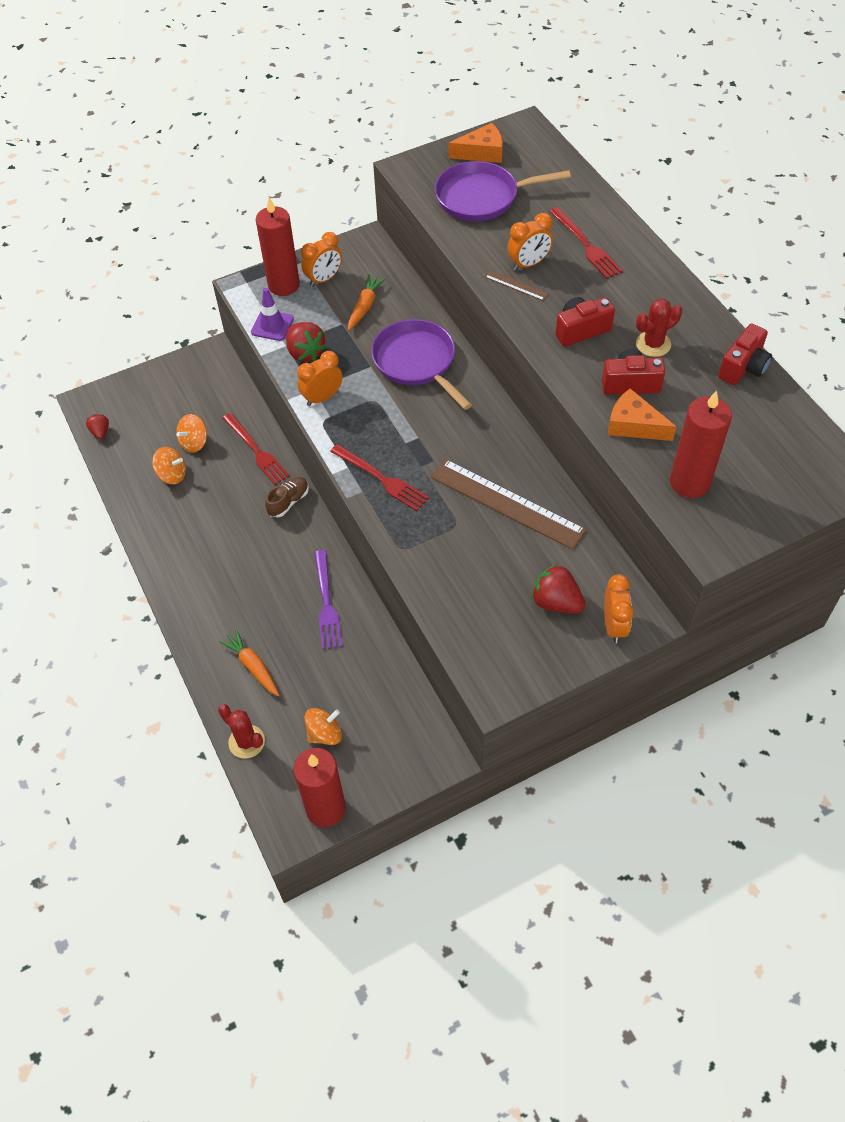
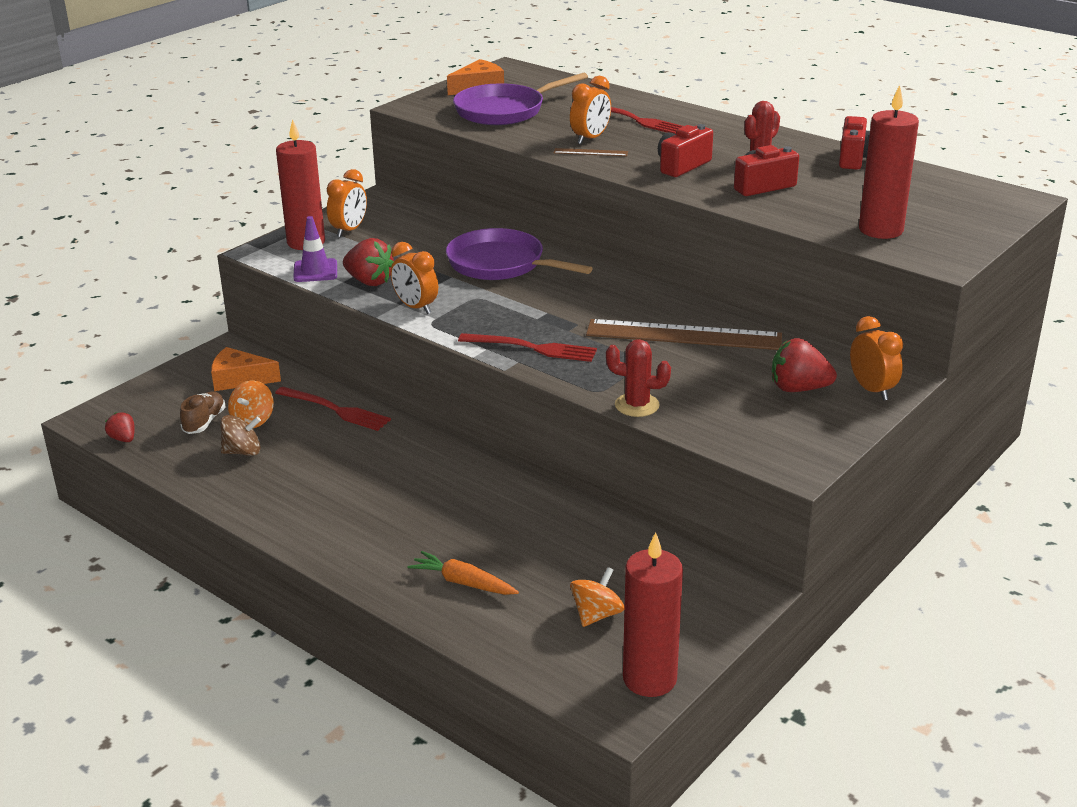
camera: 25 degrees left, 25 degrees down
(172, 475) = (242, 452): orange spinning top -> brown spinning top
(246, 742) = (505, 650): red cactus -> red cactus (637, 405)
(288, 502) = (405, 440): brown shoe -> brown shoe (204, 422)
(322, 397) = (415, 307): orange clock -> orange clock turned 75 degrees counterclockwise
(327, 604) = (514, 508): purple fork -> none
(365, 306) = (411, 239): orange carrot -> none
(634, 425) = (792, 208): orange cheese -> orange cheese (239, 379)

